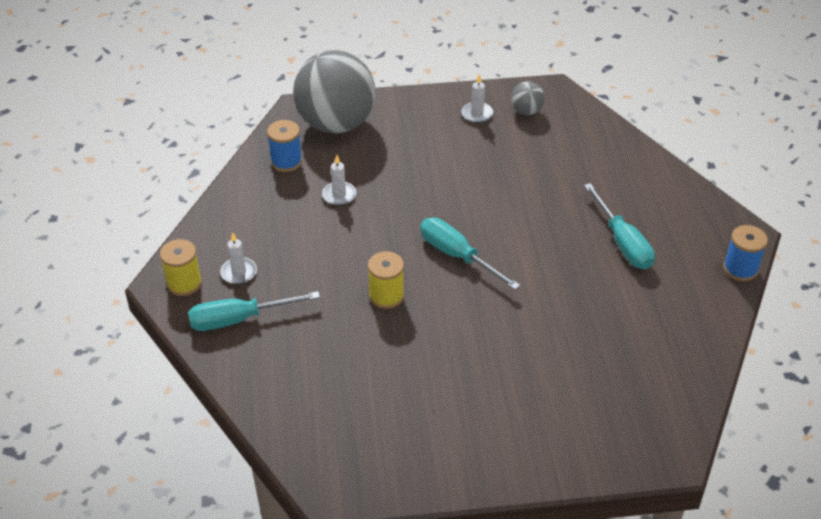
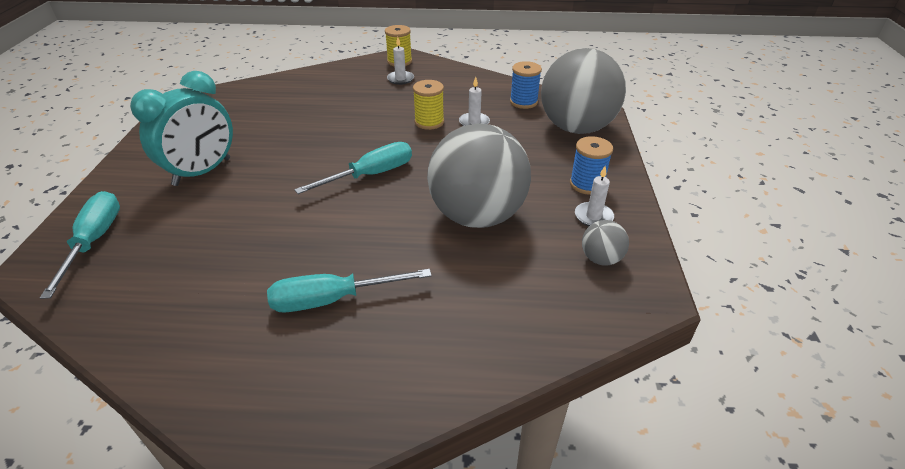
camera: 100 degrees right, 5 degrees down
(239, 319) = (354, 77): turquoise screwdriver -> turquoise screwdriver (94, 241)
(386, 296) = (342, 134): yellow spool -> yellow spool (429, 122)
(490, 392) = (202, 172): none -> turquoise clock
(497, 177) = (477, 216): none -> grey ball
(740, 269) = (219, 421): blue spool -> blue spool (586, 184)

